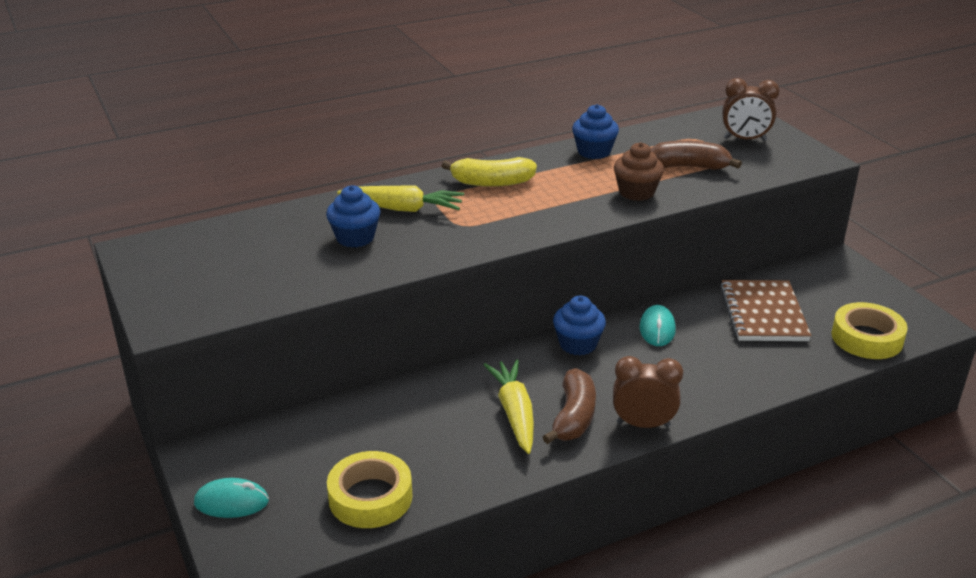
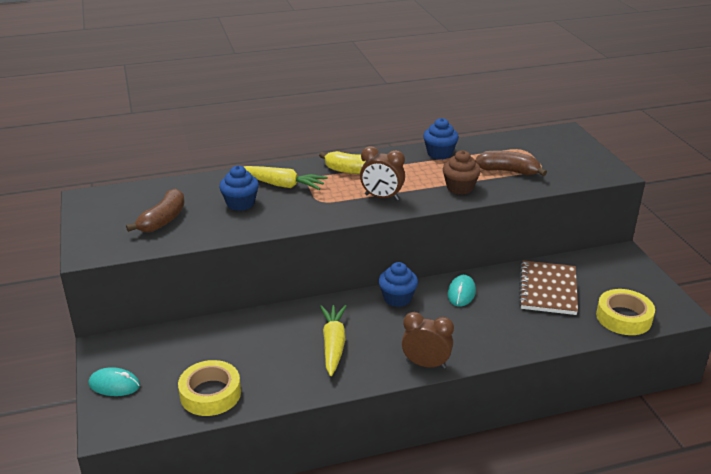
camera: 10 degrees right, 0 degrees up
(573, 417) = (376, 352): brown banana -> brown banana (163, 220)
(745, 139) = (560, 153): brown clock -> brown clock (382, 197)

